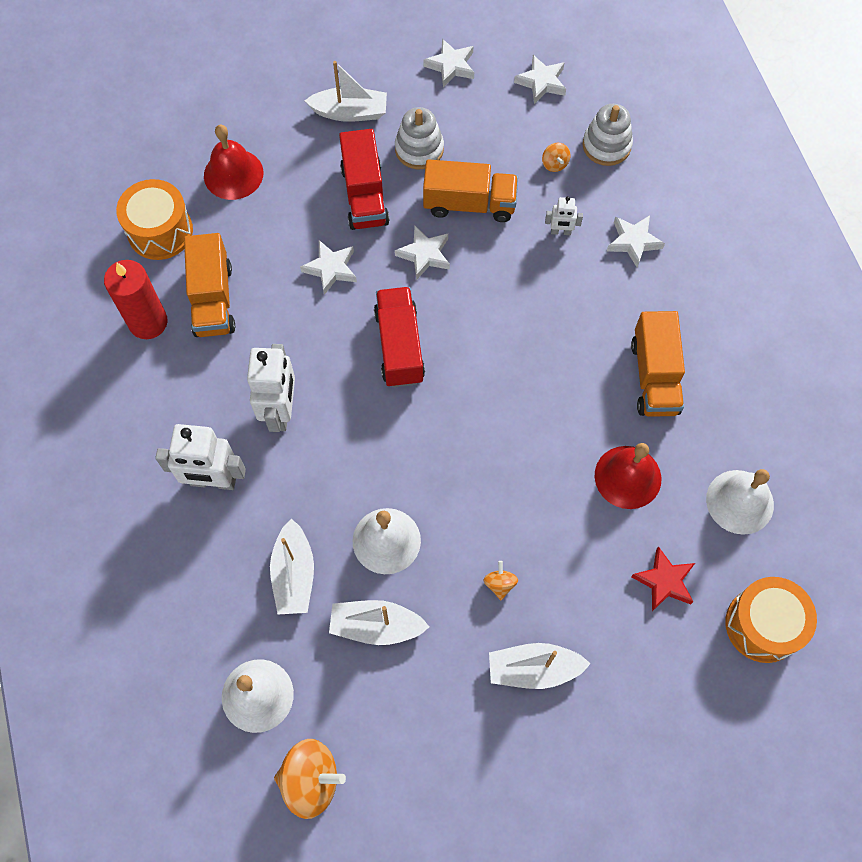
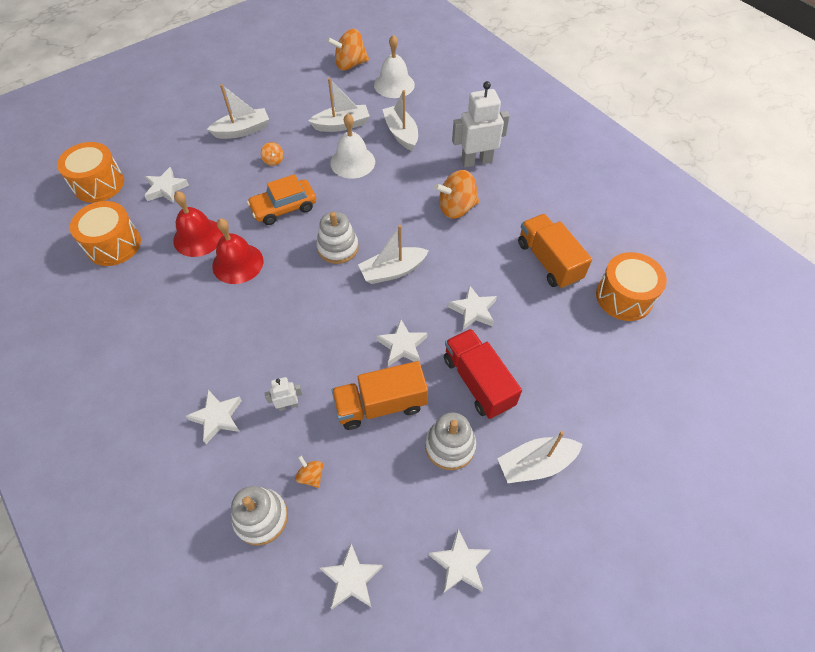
camera: 160 degrees right, 10 degrees down
(148, 322) = (583, 233): red candle -> none
(233, 174) = (601, 363): red bell -> red bell (238, 263)
(281, 411) = (456, 208): white robot -> orange spinning top
(399, 346) = (392, 271): red truck -> white boat
(453, 401) = (338, 248): none -> white stacking toy
(505, 488) = (284, 208): none -> orange car
(654, 376) = (185, 308): orange truck -> none
(664, 581) = (166, 188): red star -> white star
(740, 501) = (113, 244): white bell -> orange drum

